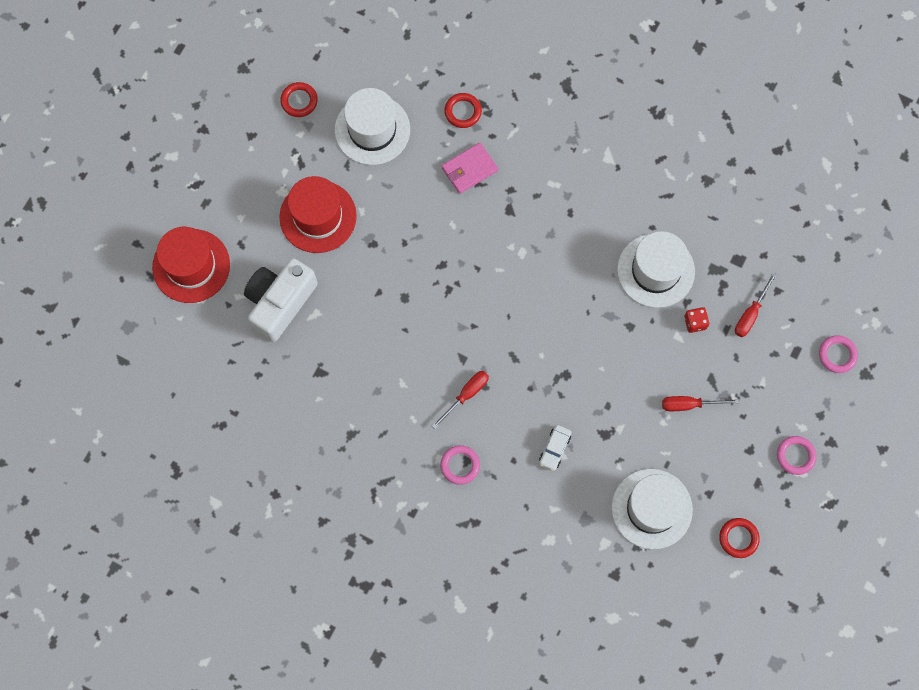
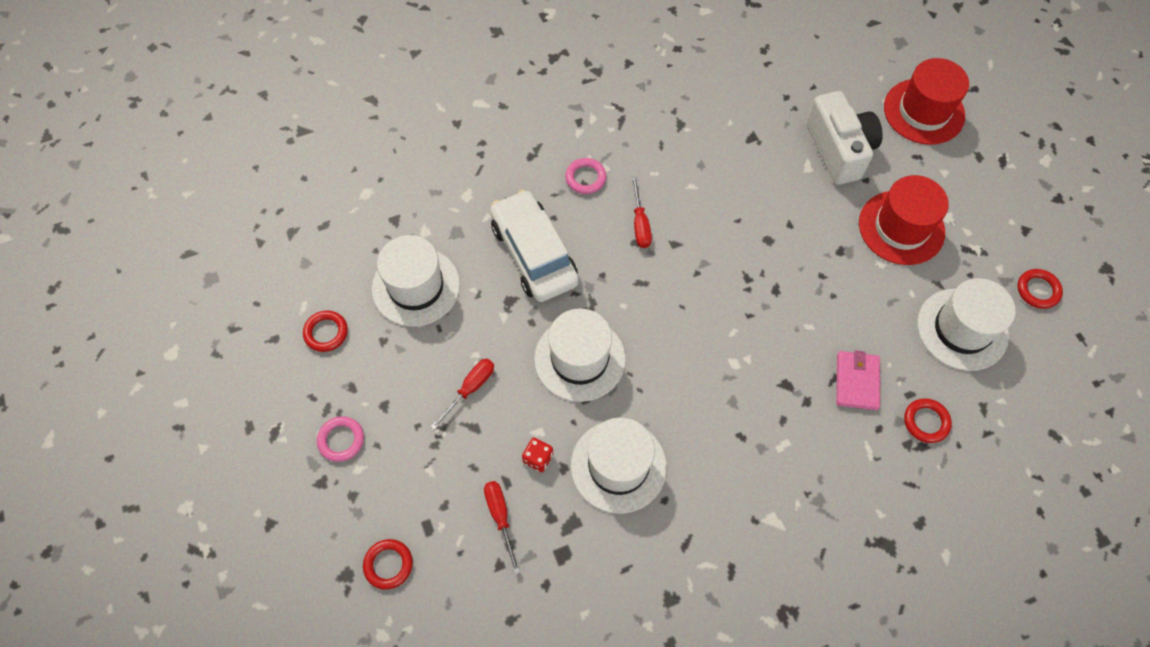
camera: 130 degrees right, 10 degrees down
(554, 449) = (534, 254): white car -> white car, size x2.41
(606, 352) = (579, 359): none -> white hat
(837, 355) = (388, 565): pink ring -> red ring

